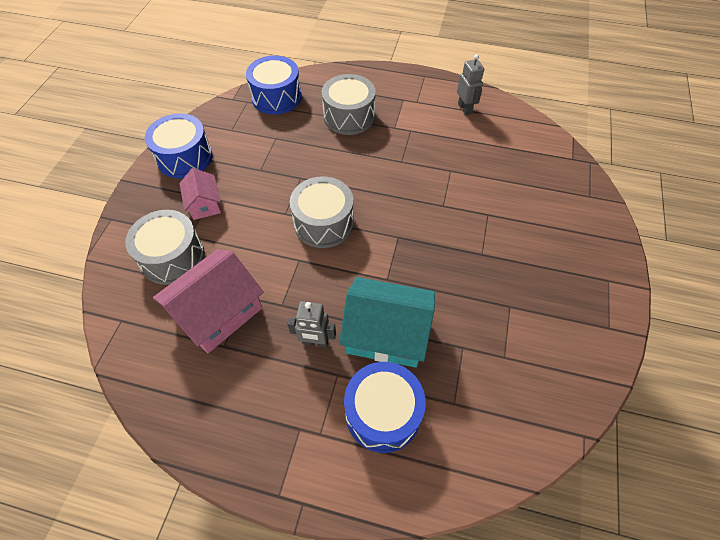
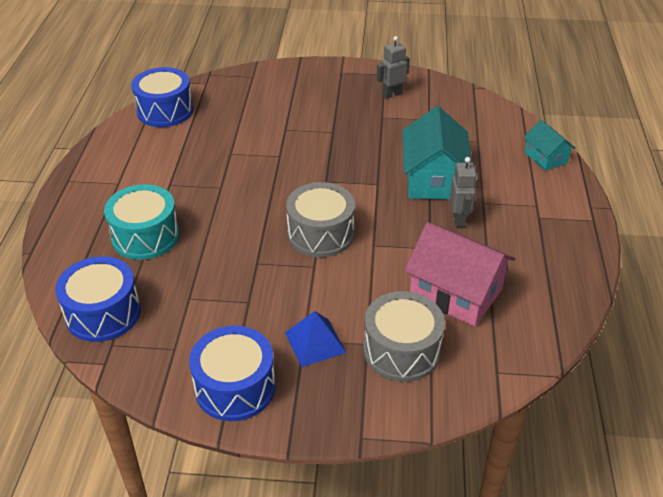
camera: 100 degrees left, 15 degrees down
(204, 204) = (315, 342): pink house -> blue pyramid
(349, 116) = (145, 236): grey drum -> turquoise drum
(382, 413) = (503, 175): blue drum -> blue drum (165, 111)
(410, 482) = (545, 157): none -> turquoise house
(465, 109) = (132, 147): grey robot -> grey robot (392, 94)

